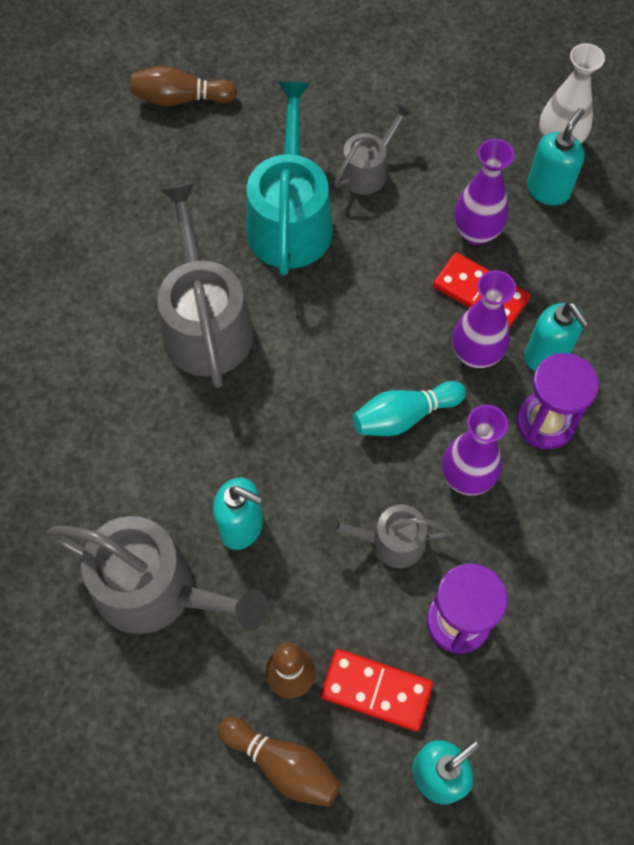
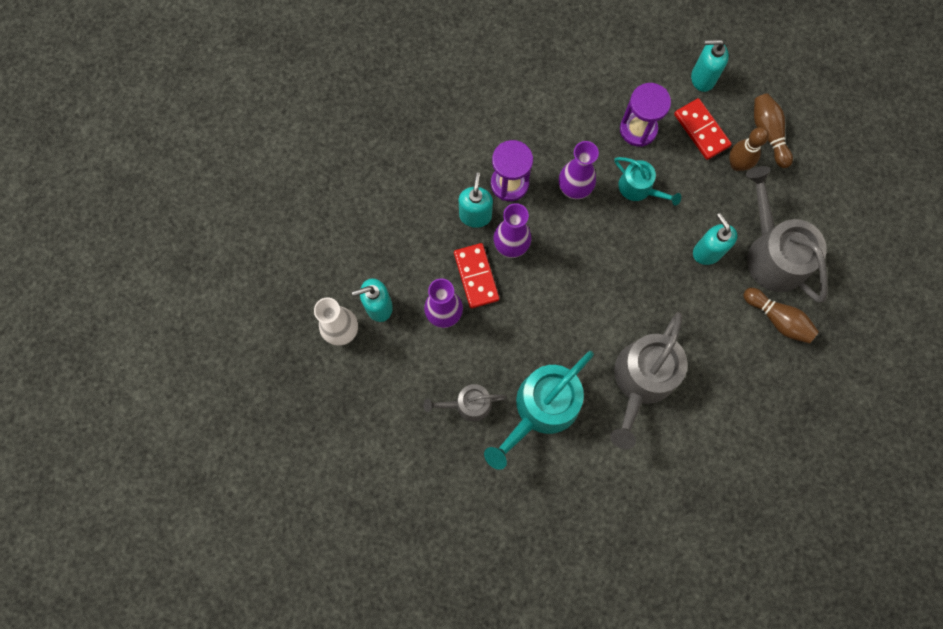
camera: 140 degrees left, 10 degrees up
(181, 99) = (539, 554): brown bowling pin -> brown bowling pin (778, 319)
(390, 541) = (639, 188): grey watering can -> turquoise watering can
(404, 416) = (578, 242): turquoise bowling pin -> none

